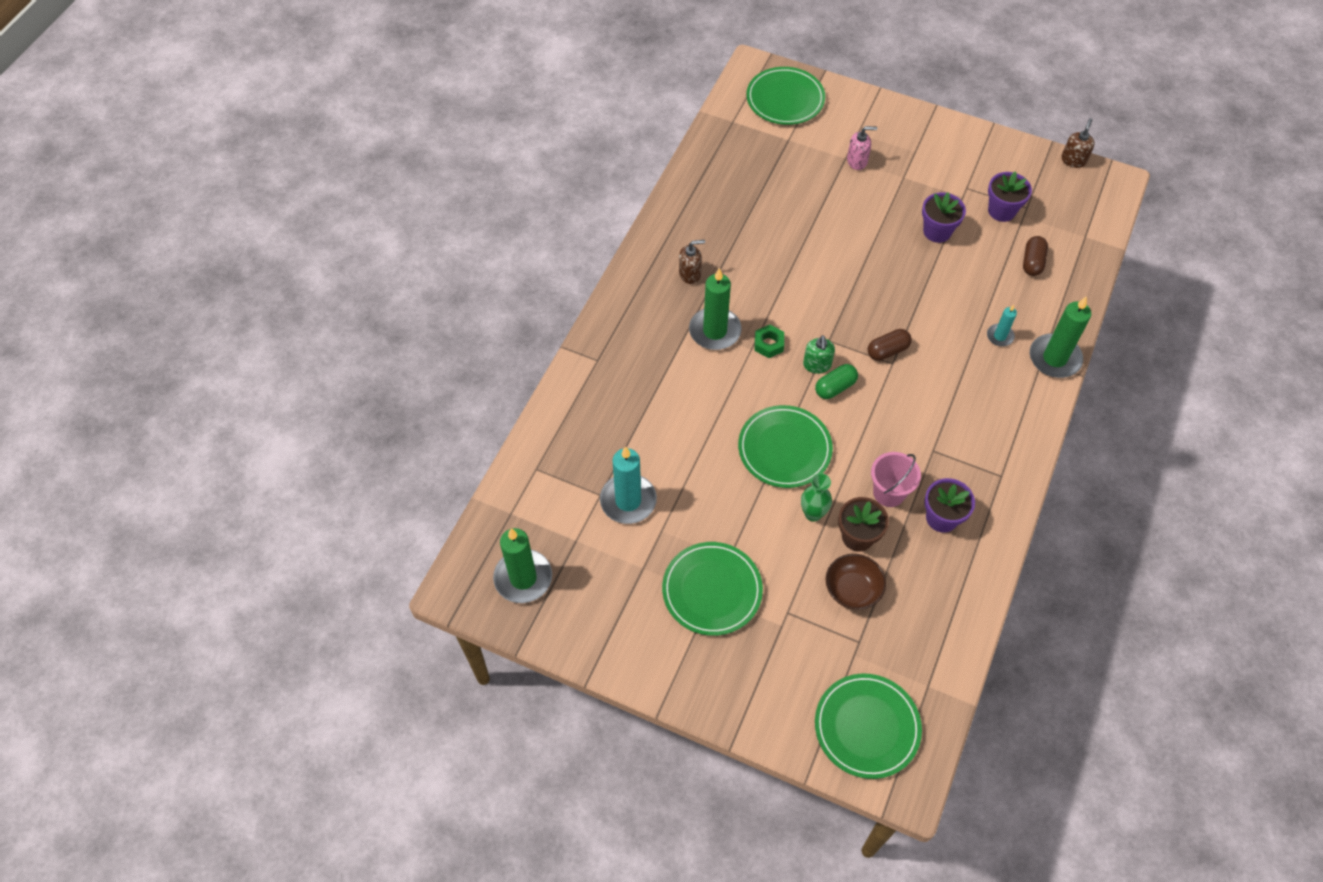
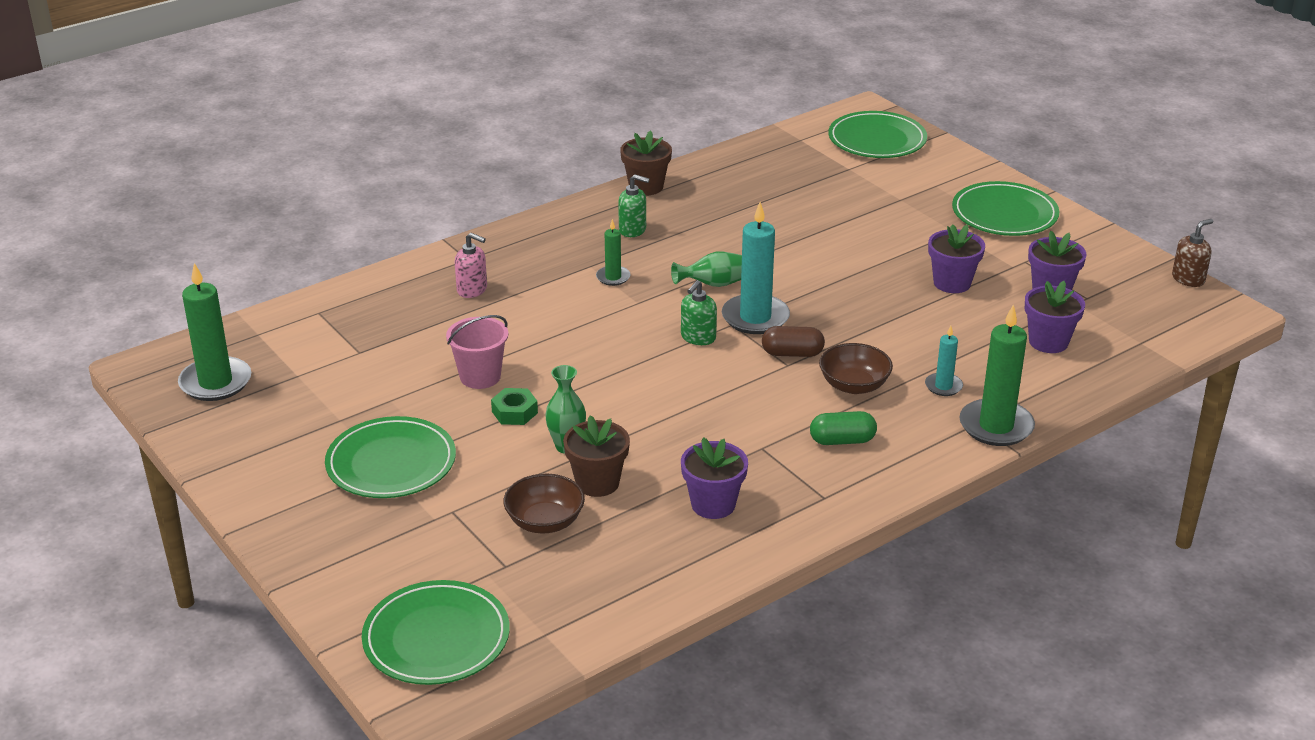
camera: 30 degrees right, 25 degrees down
(628, 500) = (382, 366): turquoise candle -> turquoise candle (755, 317)
(663, 222) = (646, 187): none -> brown flower pot
(690, 274) = (633, 230): brown soap dispenser -> green soap dispenser
(715, 331) = (613, 277): green candle -> green candle, size x0.53
(768, 344) = (661, 305): green nut -> green nut (514, 412)
(784, 449) = (591, 387): green plate -> green plate (1004, 214)
(788, 305) = (716, 284): none -> green vase
(835, 387) = (700, 361): green capsule -> green capsule (842, 440)
(857, 161) = (912, 205): pink soap dispenser -> pink soap dispenser (472, 290)
(889, 492) = (672, 462): pink bucket -> pink bucket (480, 377)
(946, 362) = (854, 385): none -> brown bowl
(1032, 262) = (1048, 342): brown capsule -> purple flower pot

